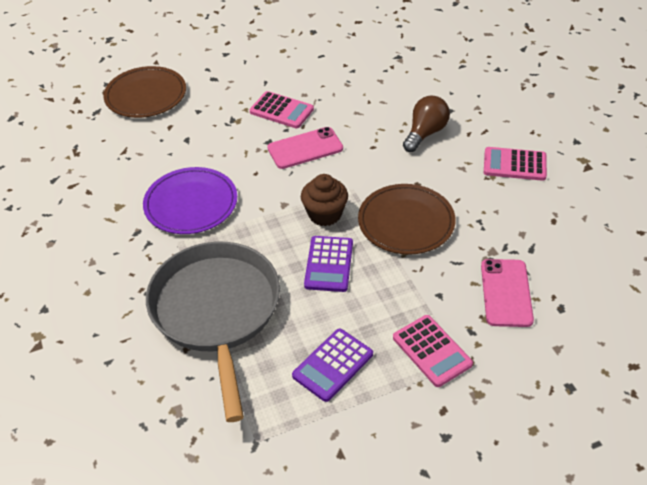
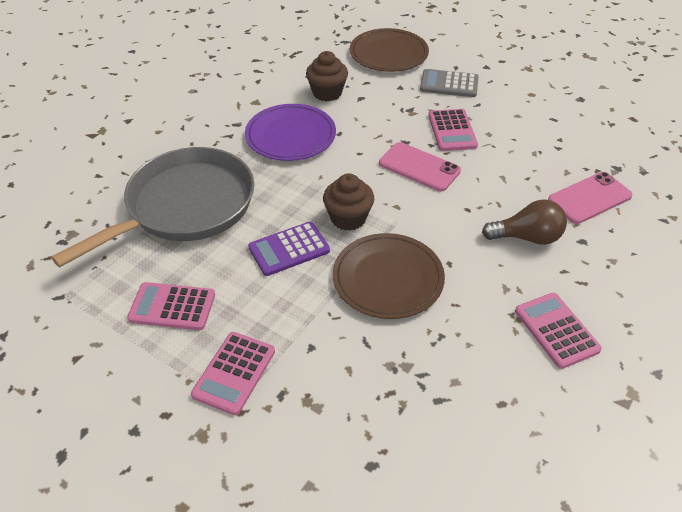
camera: 55 degrees right, 0 degrees up
(157, 156) = (327, 93): none -> brown cupcake
(224, 83) = (449, 84): none -> grey calculator
(333, 365) = (172, 307): purple calculator -> pink calculator
(506, 293) = (356, 403): pink phone -> pink phone (589, 198)

